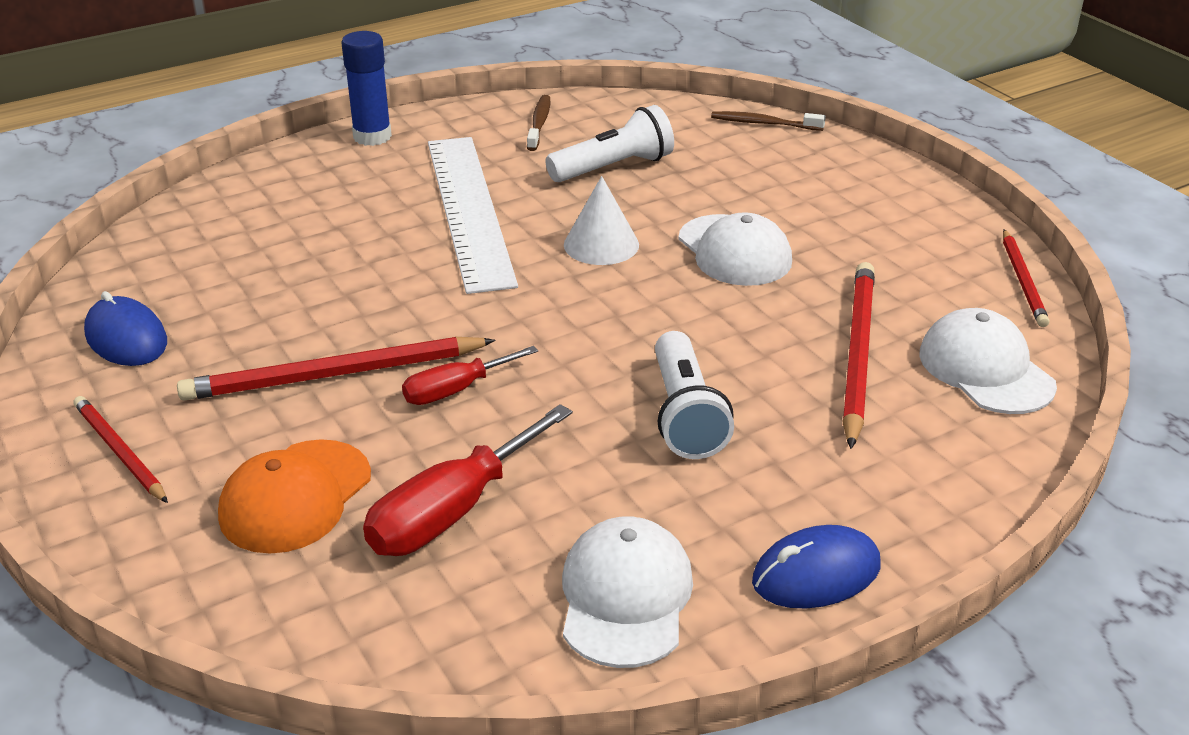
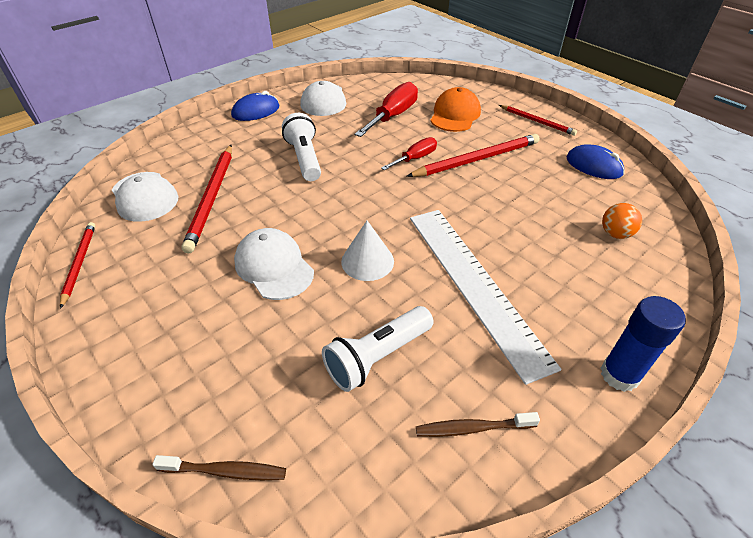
camera: 170 degrees right, 10 degrees up
(225, 240) = (615, 234): none -> orange ball
(539, 124) = (472, 428): brown toothbrush -> brown toothbrush turned 90 degrees clockwise

